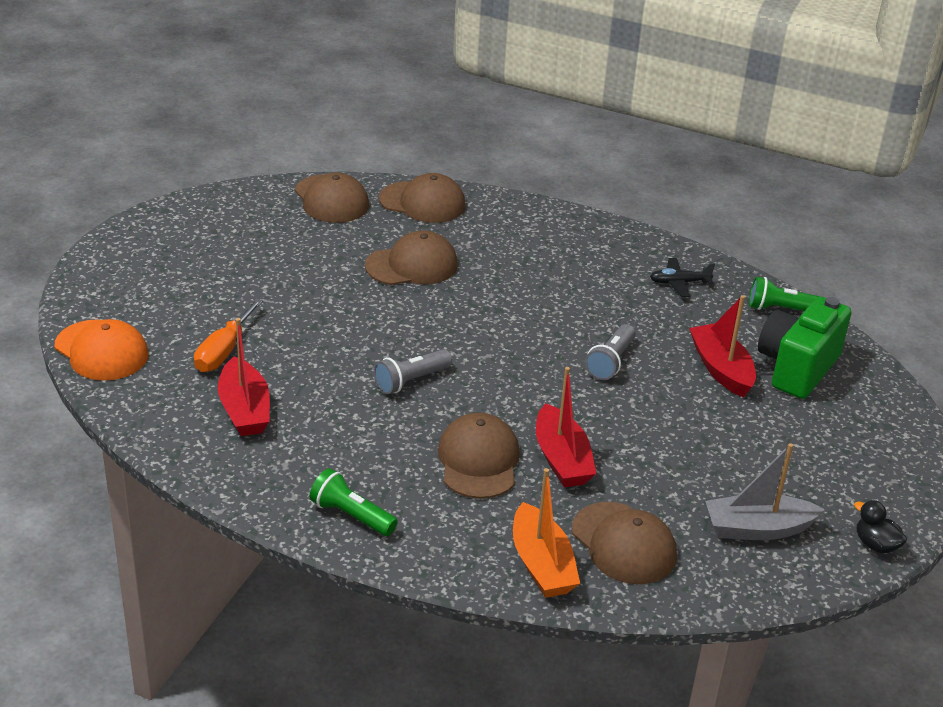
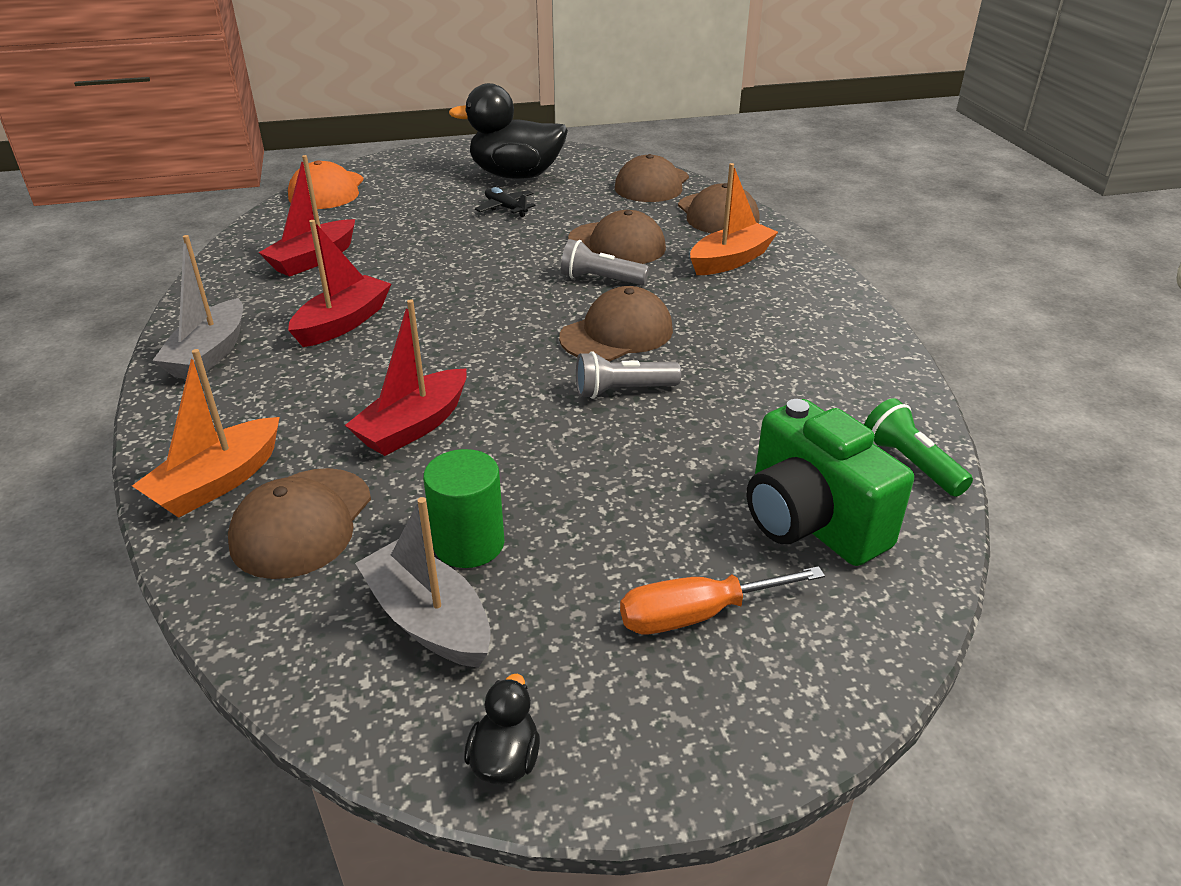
camera: 55 degrees right, 0 degrees up
(219, 247) = (516, 175): none -> black duck
(223, 351) = (382, 225): orange screwdriver -> orange screwdriver (696, 615)
(351, 516) = (209, 354): green flashlight -> grey boat
(411, 381) = (443, 306): grey flashlight -> grey flashlight (600, 280)
(478, 460) = (359, 382): brown cap -> brown cap (617, 333)
(498, 236) = (730, 260): none -> orange boat
(679, 283) = (834, 377): black plane -> black plane (505, 208)
(706, 488) = (469, 543): none -> green cylinder
(721, 369) = (718, 465): red boat -> red boat (343, 323)
(797, 368) = (810, 522): green camera -> green camera turned 120 degrees counterclockwise

